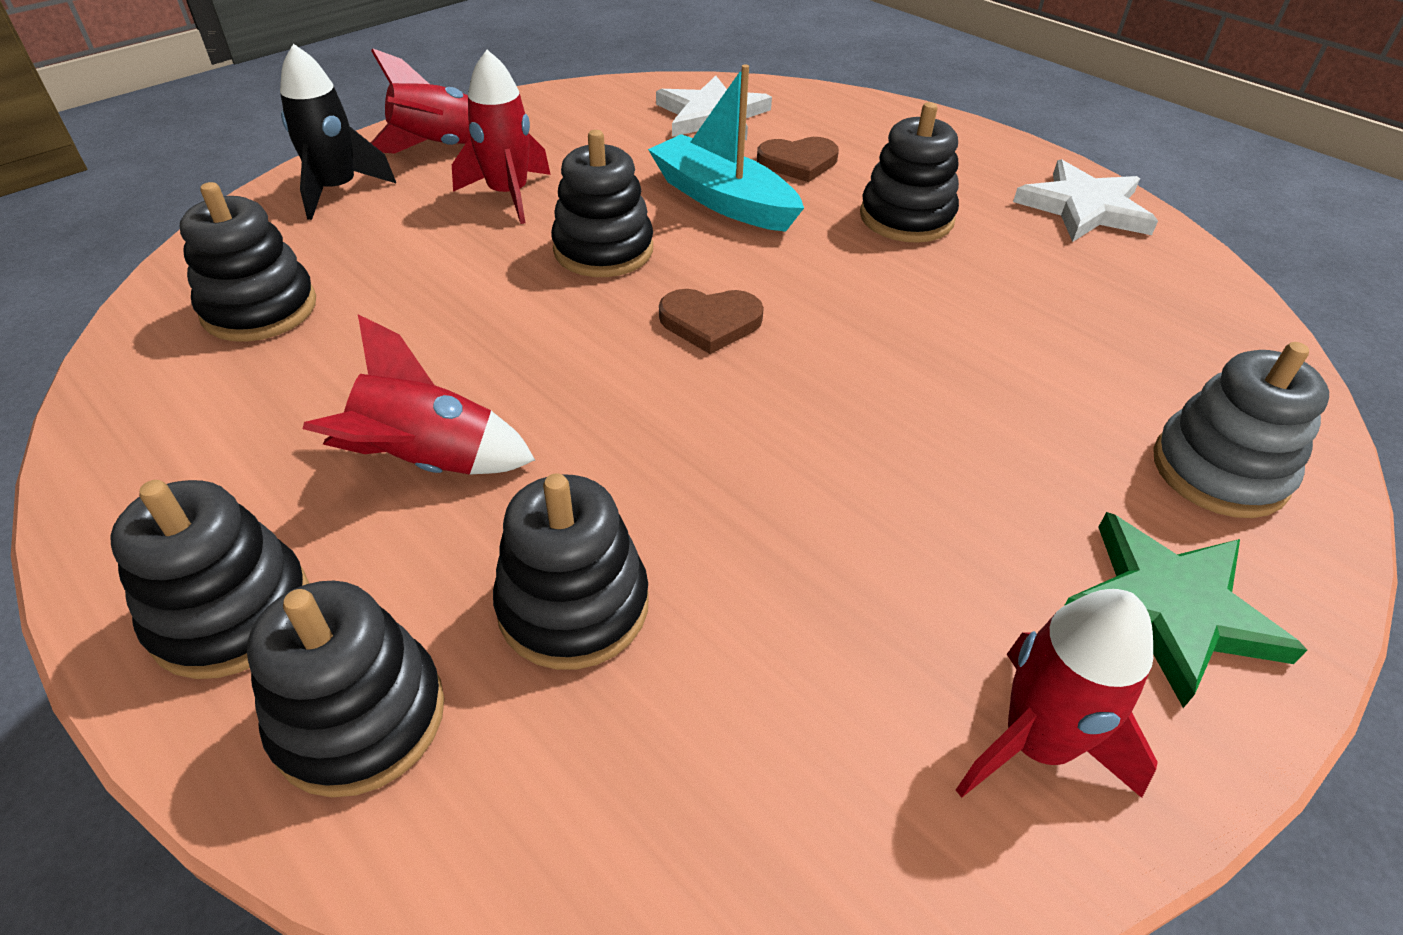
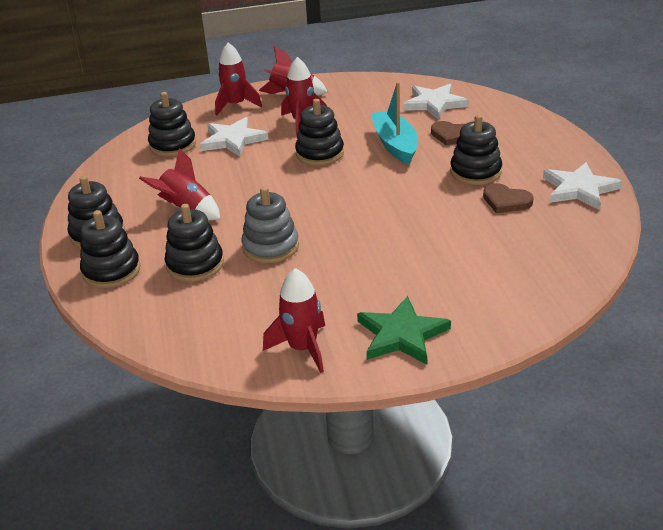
camera: 35 degrees right, 10 degrees down
(337, 190) = (236, 105): black rocket -> red rocket
(394, 264) = (233, 140): none -> white star
(710, 322) = (334, 192): brown heart -> brown heart (506, 201)
(1219, 471) = (488, 304): grey stacking toy -> grey stacking toy (270, 247)

